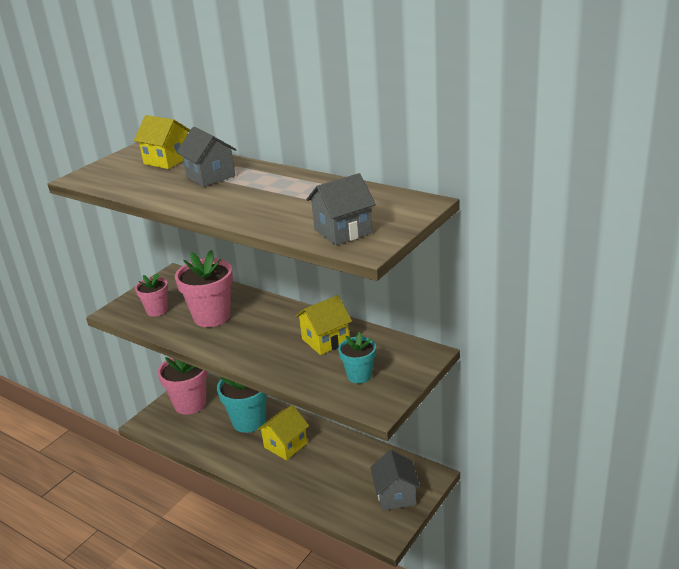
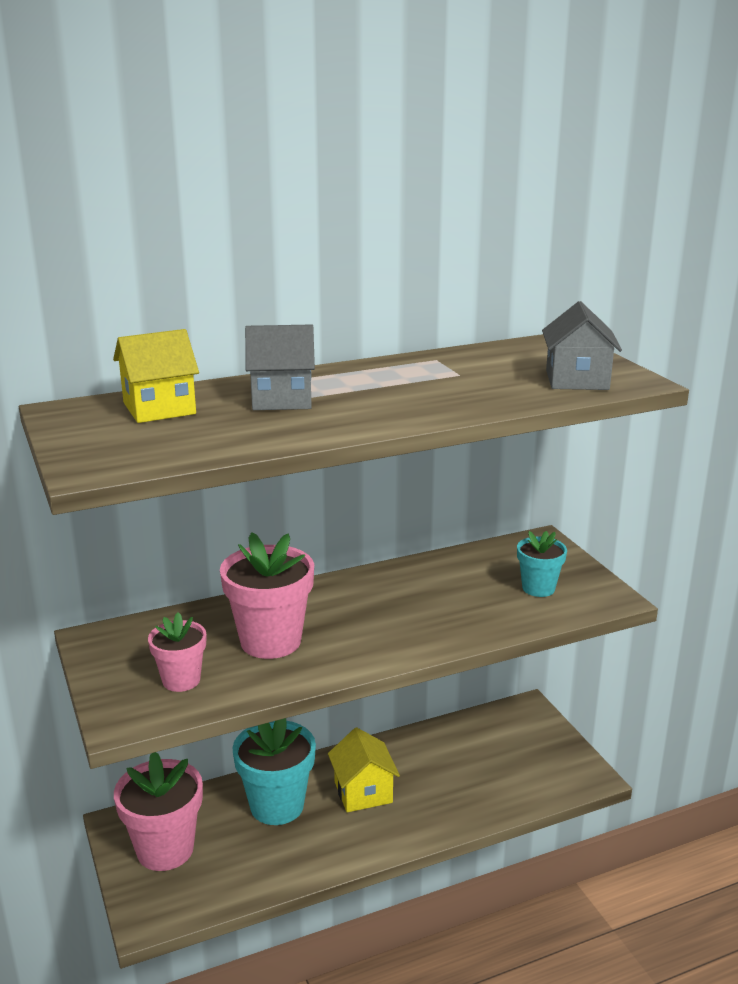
camera: 60 degrees left, 5 degrees down
(325, 340) = (441, 584): yellow house -> none
(395, 496) = (536, 745): grey house -> none

